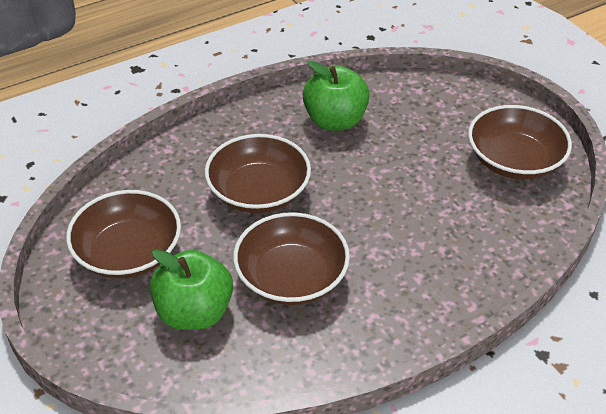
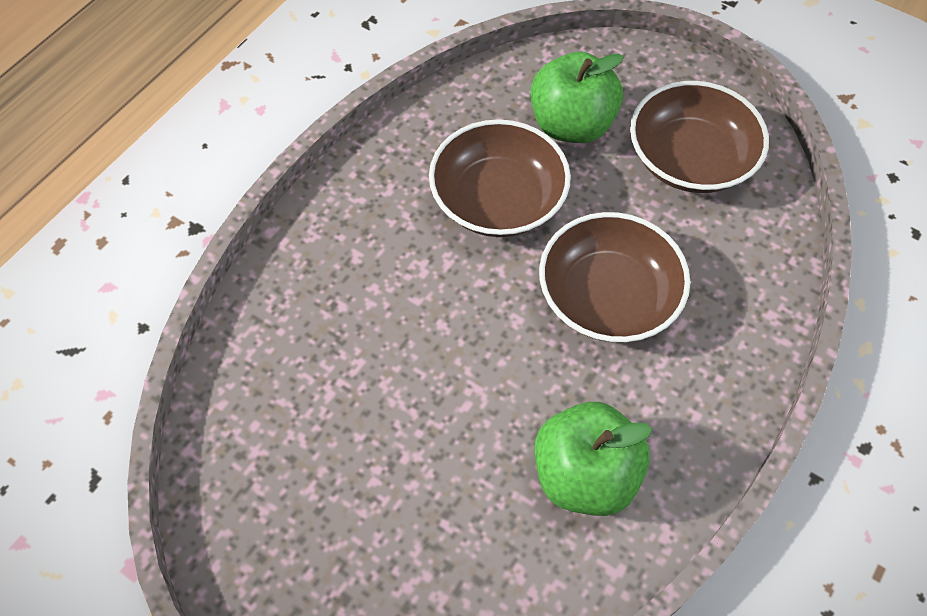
camera: 155 degrees right, 15 degrees up
(514, 160) = (283, 509): brown bowl -> none

